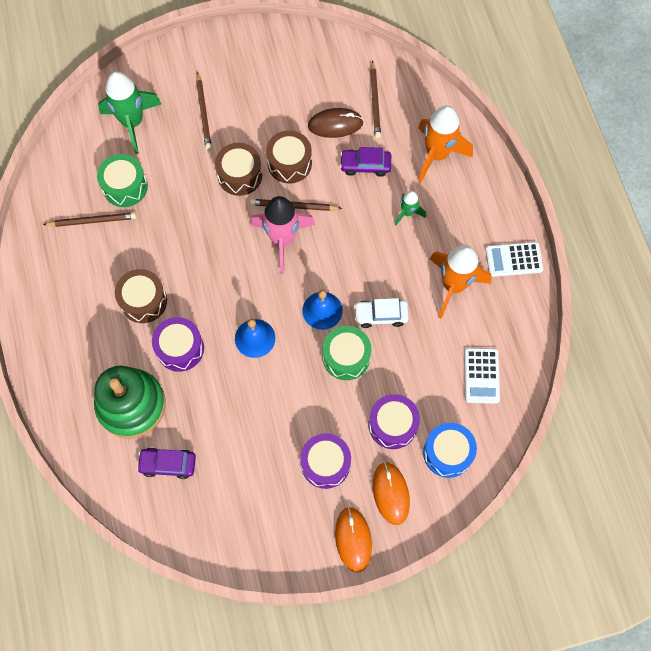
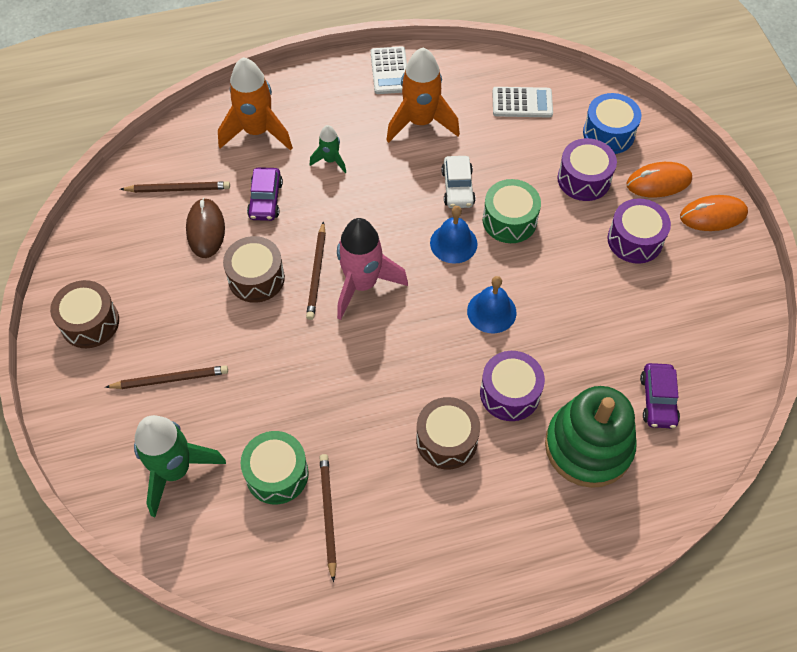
camera: 90 degrees left, 10 degrees down
(240, 175) = (269, 333): brown drum -> brown drum (90, 322)

